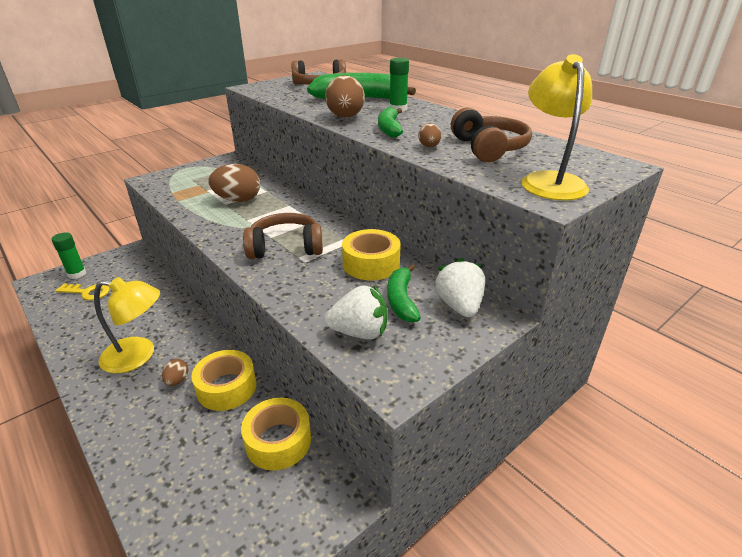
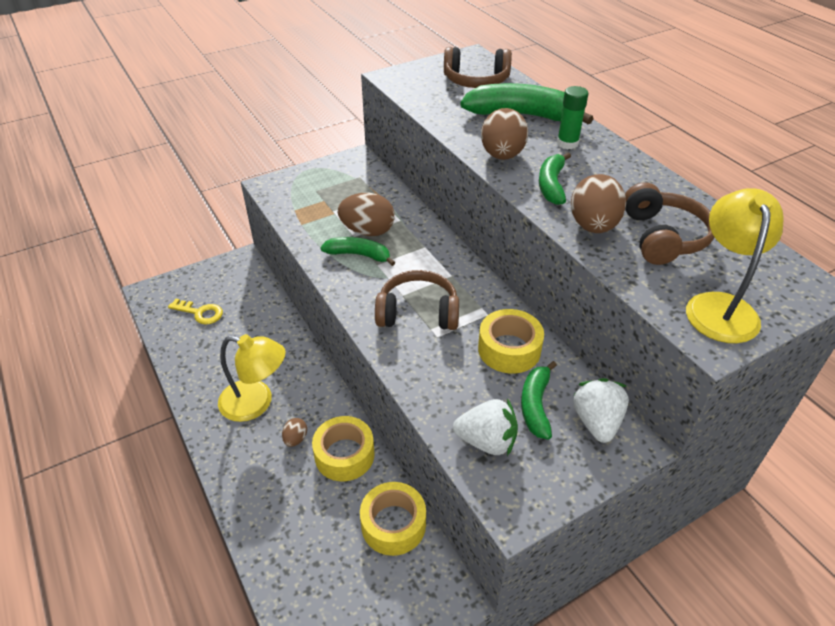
camera: 10 degrees right, 10 degrees up
(77, 274) = (187, 286): green glue stick -> none
(230, 215) = (359, 255): none -> green banana
(429, 147) = (593, 226): brown egg -> brown egg, size x2.00

